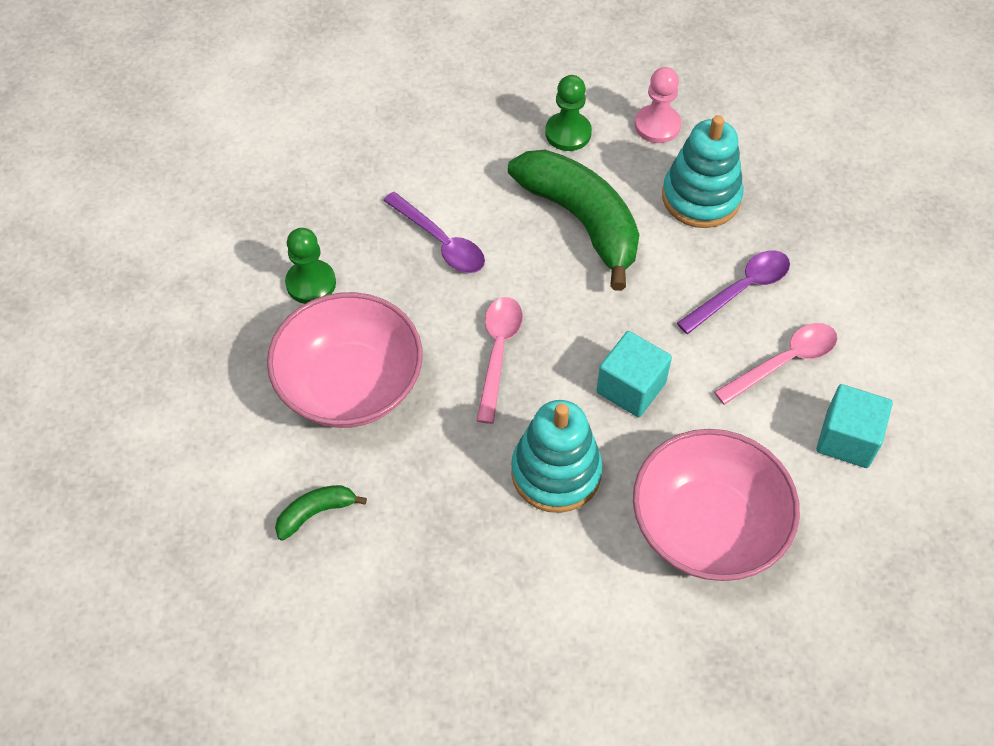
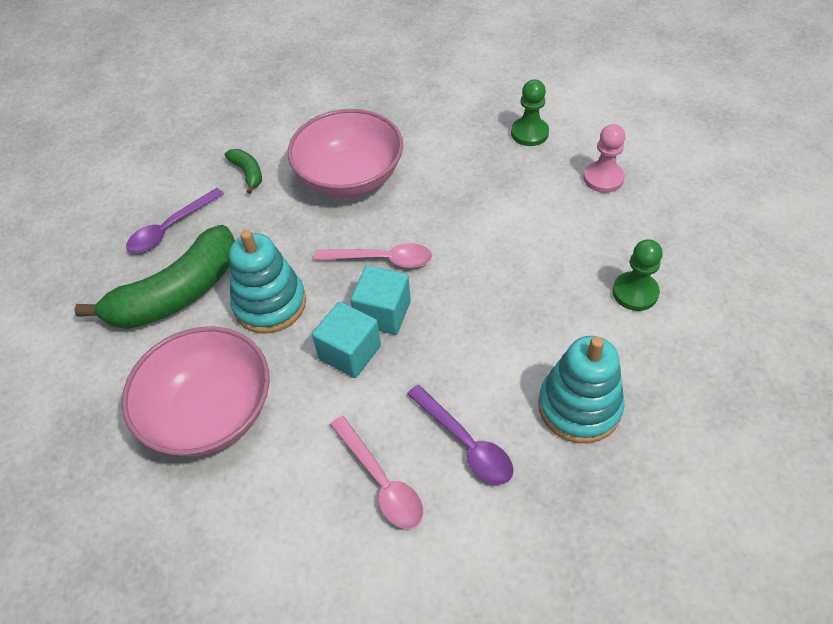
camera: 90 degrees right, 5 degrees down
(311, 283) = (439, 146): green pawn -> green pawn (529, 133)
(440, 242) = (489, 214): purple spoon -> purple spoon (170, 228)
(581, 221) = (529, 308): green banana -> green banana (177, 294)
(657, 125) = (667, 366): pink pawn -> pink pawn (603, 178)
(847, 439) = (291, 538): turquoise cube -> turquoise cube (383, 313)

